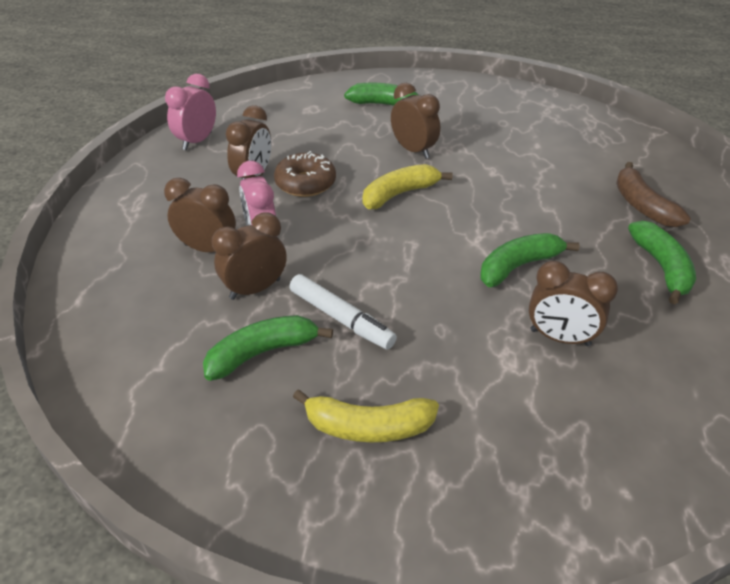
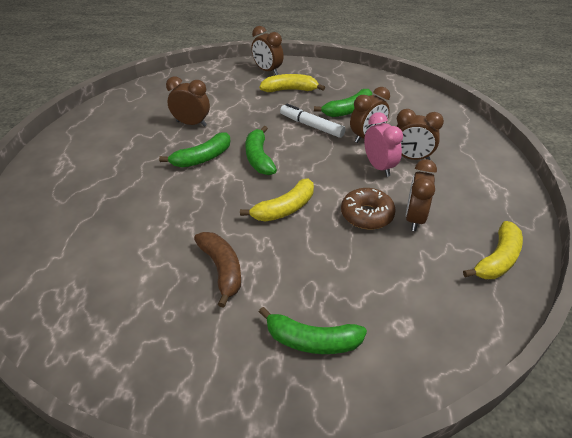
camera: 175 degrees right, 0 degrees up
(197, 141) = (497, 259): pink clock -> yellow banana
(413, 150) = (274, 261): brown clock -> brown clock (267, 71)
(642, 205) = (84, 210): brown banana -> brown banana (222, 270)
(661, 268) = (106, 162): green banana -> green banana (259, 158)

